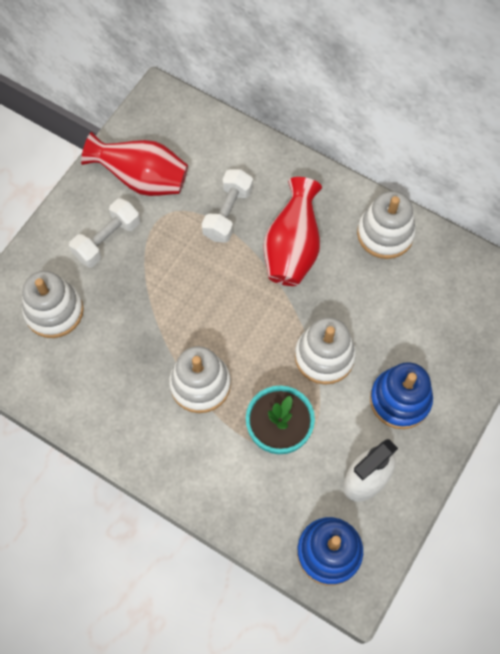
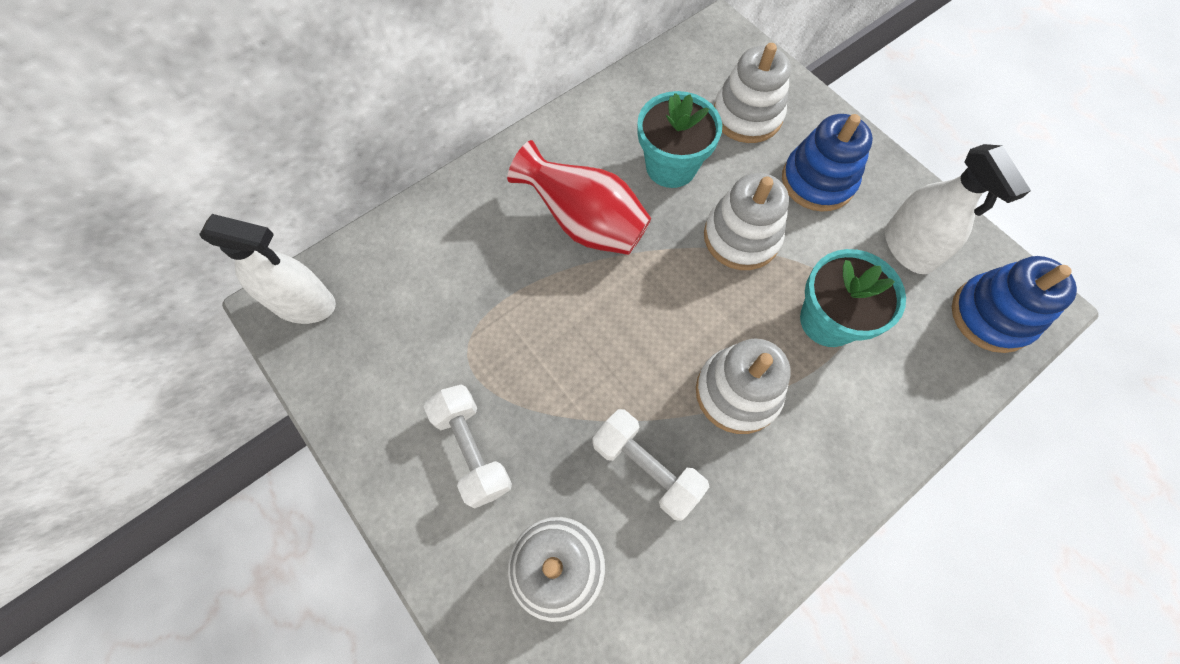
camera: 70 degrees left, 0 degrees up
(142, 179) = (398, 370): red vase -> none
(166, 109) = (304, 304): none -> white spray bottle
(228, 213) = (502, 279): white dumbbell -> white dumbbell (646, 468)
(366, 291) = (671, 166): none -> turquoise flower pot
(385, 234) = (605, 124): white stacking toy -> white stacking toy (747, 115)

